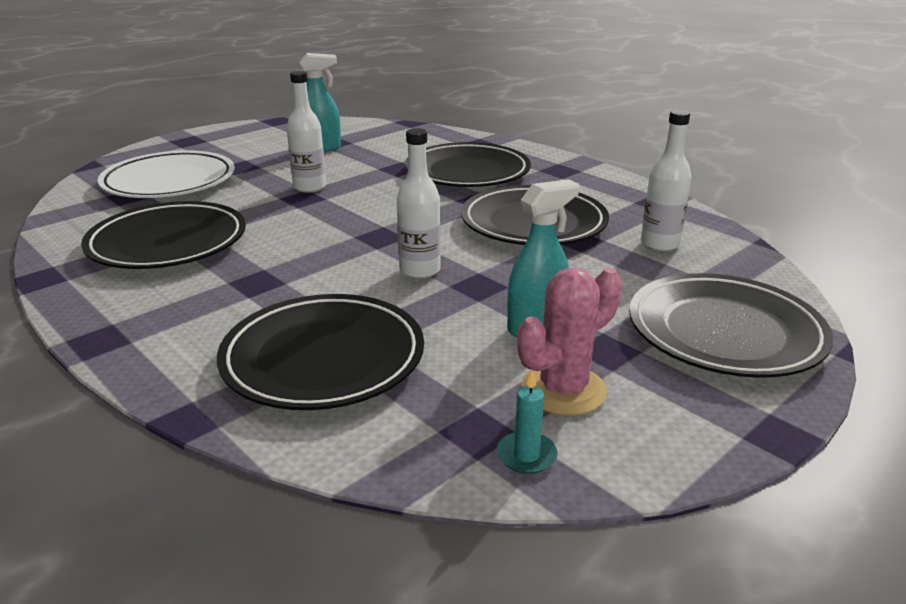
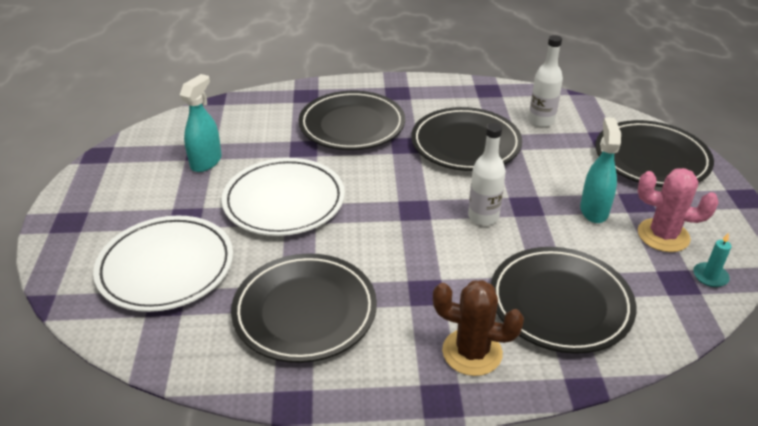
camera: 50 degrees left, 10 degrees up
(185, 333) = (472, 352): none -> brown cactus
(309, 187) = (284, 201): white bottle -> white plate
(563, 390) = (663, 235): pink cactus -> pink cactus turned 75 degrees counterclockwise

